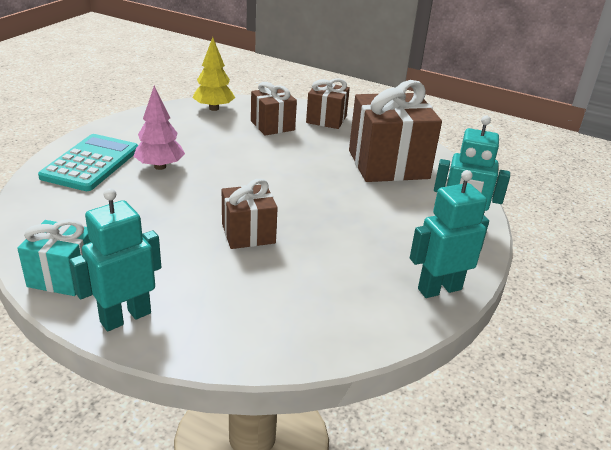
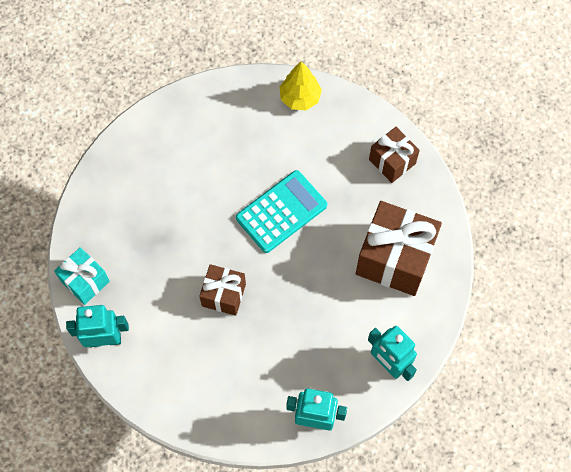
camera: 35 degrees right, 35 degrees up
(91, 163) = (156, 148): turquoise calculator -> turquoise calculator (281, 212)
(160, 166) = (206, 176): pink tree -> none
(272, 125) = (335, 151): brown gift -> none

